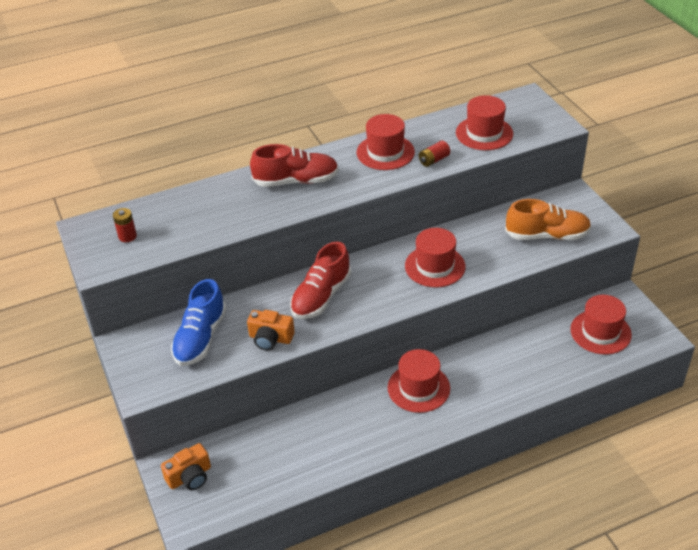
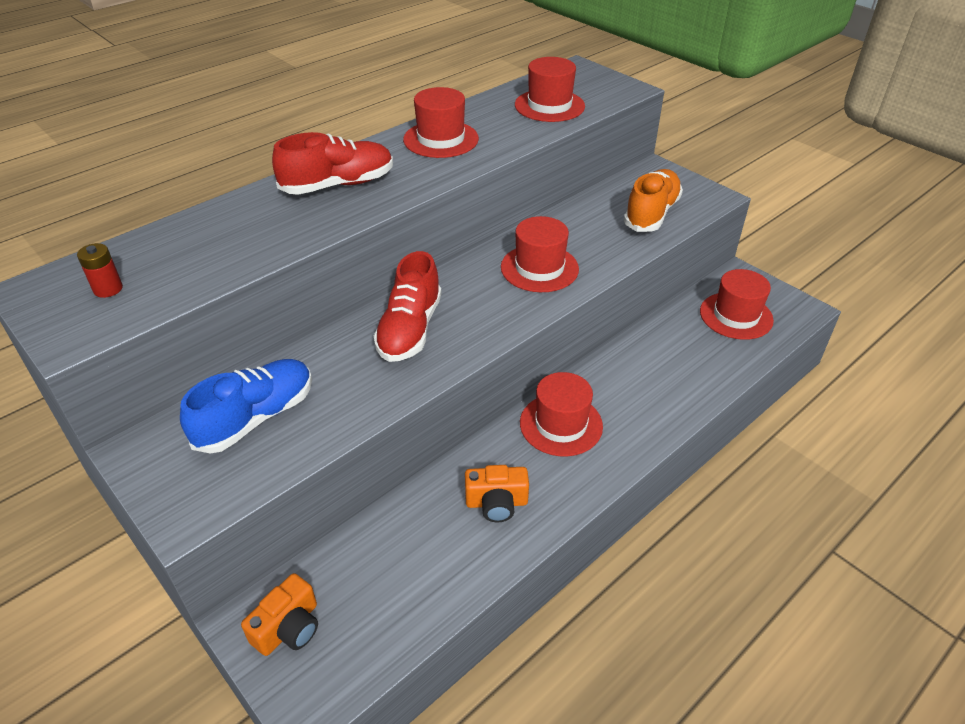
camera: 20 degrees left, 0 degrees up
(200, 338) = (256, 418): blue shoe -> blue shoe turned 135 degrees counterclockwise
(270, 338) = (360, 397): orange camera -> orange camera (496, 503)
(434, 160) = (505, 139): red battery -> none
(547, 235) = (651, 213): orange shoe -> orange shoe turned 45 degrees counterclockwise

